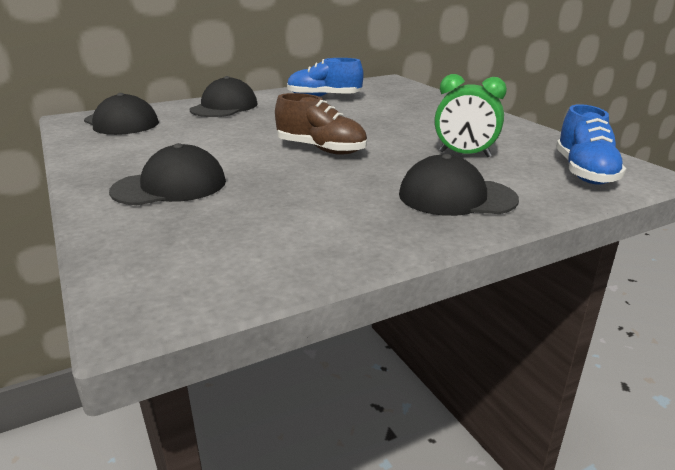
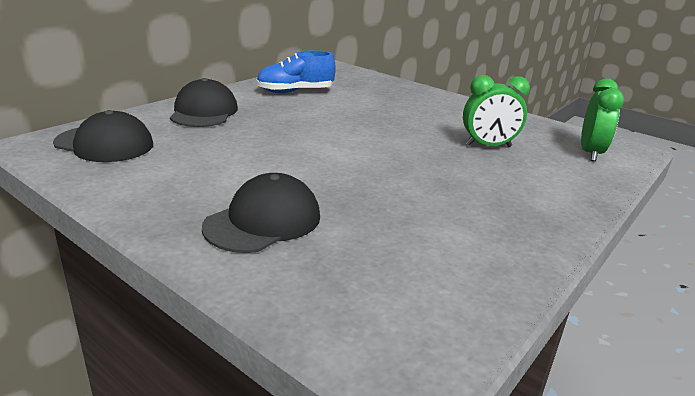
camera: 25 degrees left, 0 degrees up
(321, 149) = (363, 155): brown shoe -> none
(456, 197) = (530, 192): black cap -> none
(584, 172) = (590, 153): blue shoe -> green clock

